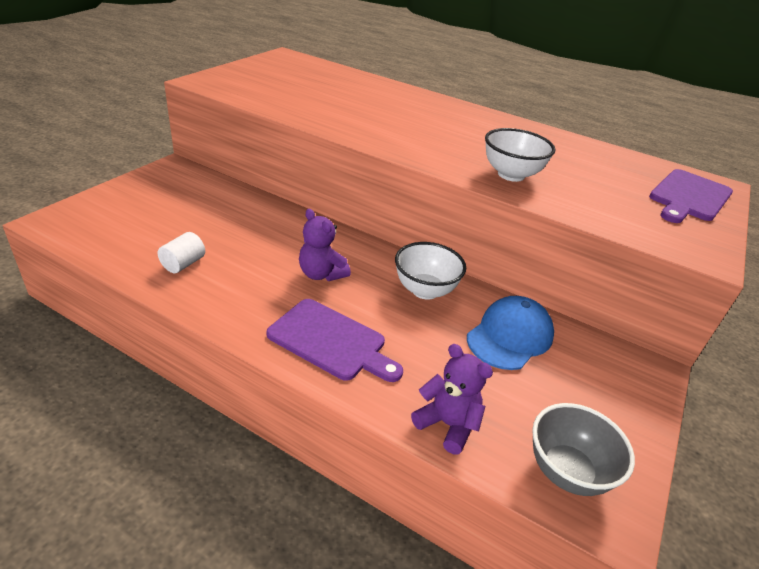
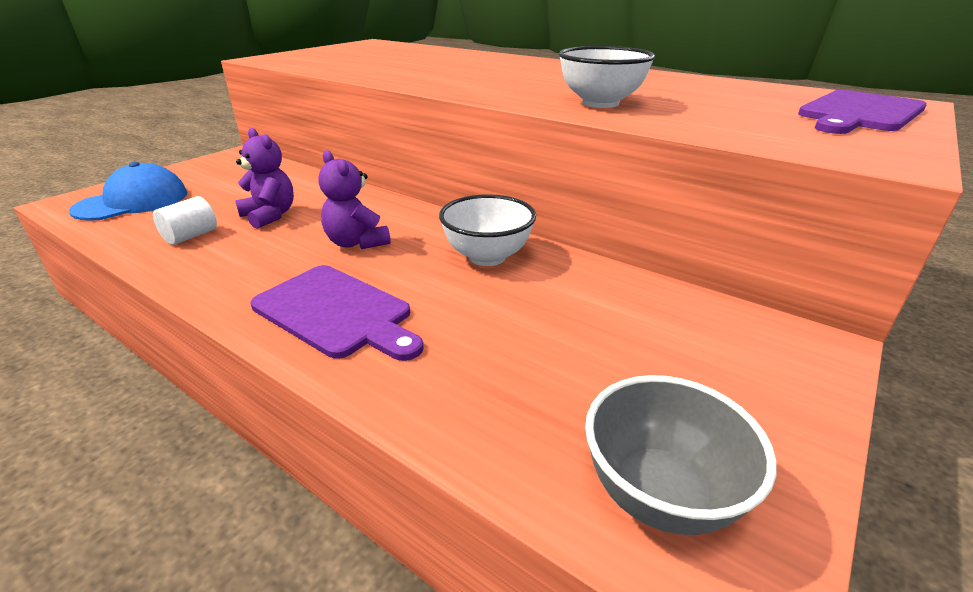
camera: 10 degrees right, 5 degrees down
(447, 424) = (470, 418): purple teddy bear -> purple teddy bear (270, 216)
(510, 336) = (596, 305): blue cap -> blue cap (132, 202)

